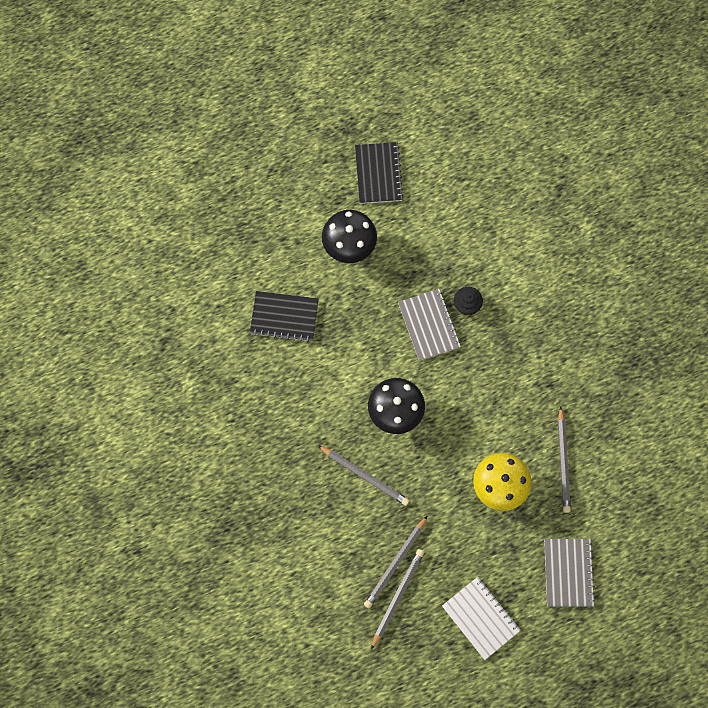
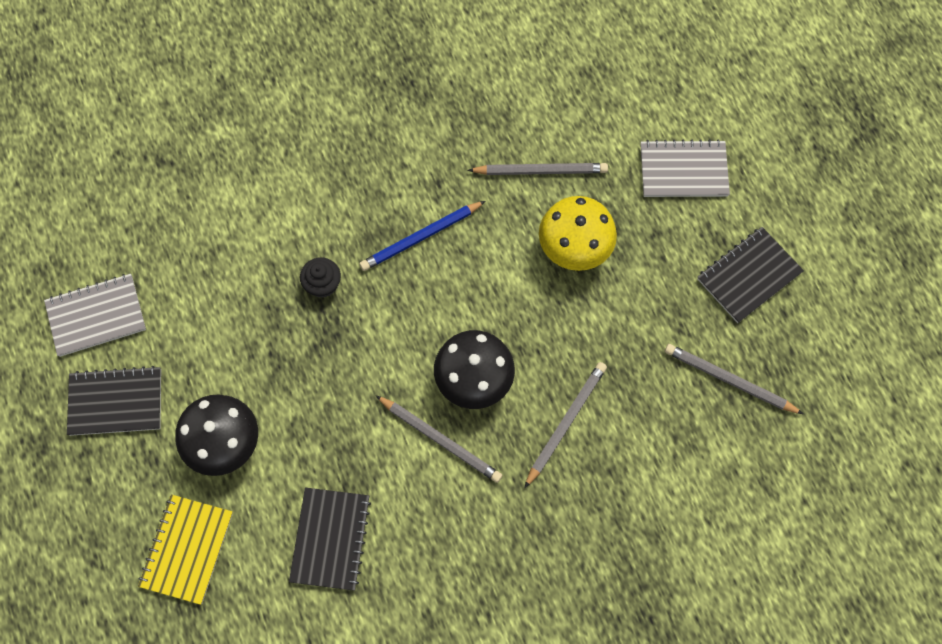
camera: 90 degrees left, 5 degrees down
(279, 227) = (187, 549): none -> yellow notebook
(395, 563) = (684, 382): grey pencil -> grey pencil (440, 440)
(428, 325) = (350, 335): grey notebook -> grey notebook (96, 316)
(480, 618) = (749, 276): white notebook -> black notebook
(505, 373) = (421, 237): none -> blue pencil

